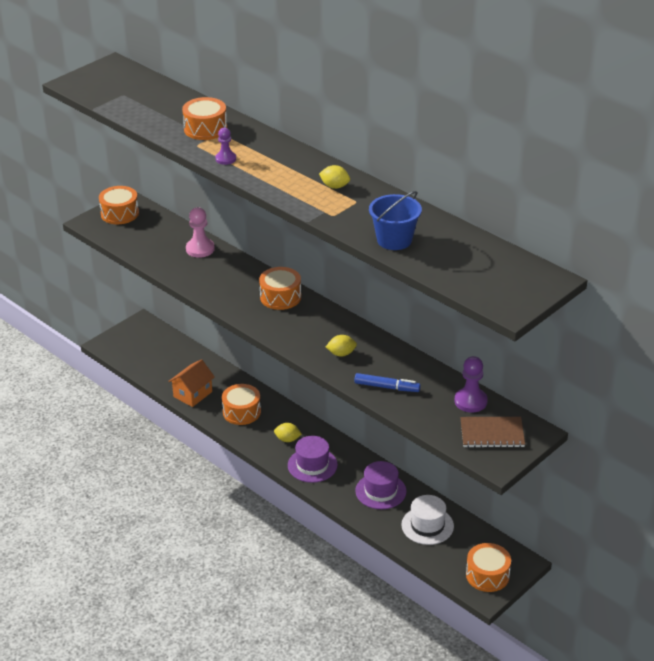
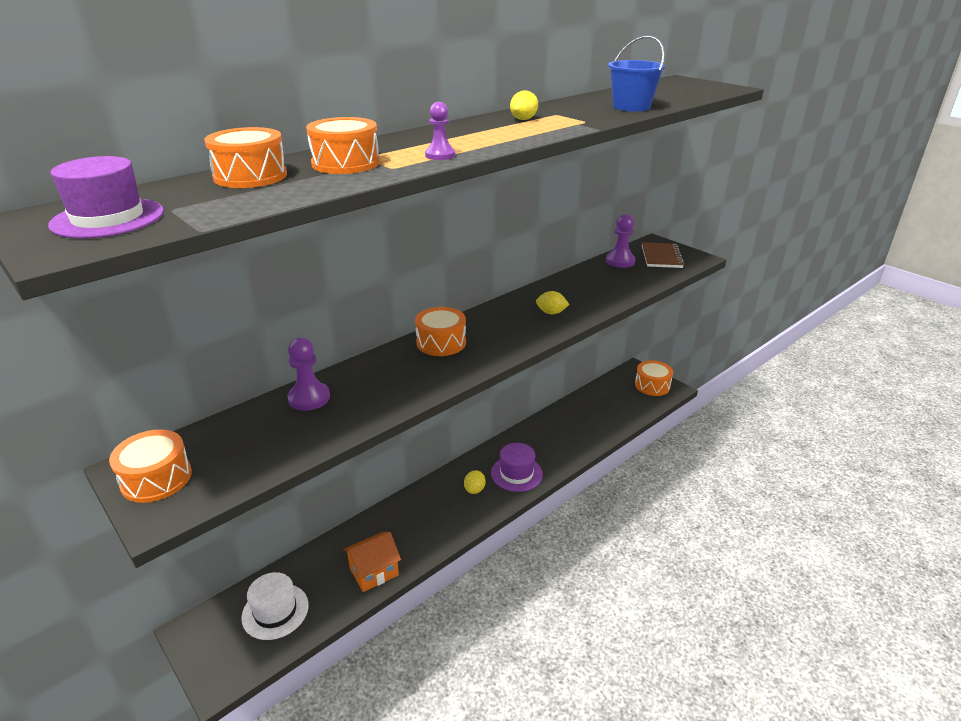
camera: 85 degrees left, 5 degrees down
(192, 394) = (374, 572): orange house -> orange house turned 75 degrees counterclockwise
(200, 249) = (309, 398): pink pawn -> purple pawn
(241, 412) = (420, 525): orange drum -> orange drum (250, 176)
(341, 354) = (551, 313): yellow lemon -> yellow lemon turned 75 degrees counterclockwise
(380, 491) = (555, 432): purple hat -> purple hat (108, 218)
(387, 387) = (604, 294): blue marker -> none
(427, 525) = (599, 409): white hat -> white hat (275, 611)

